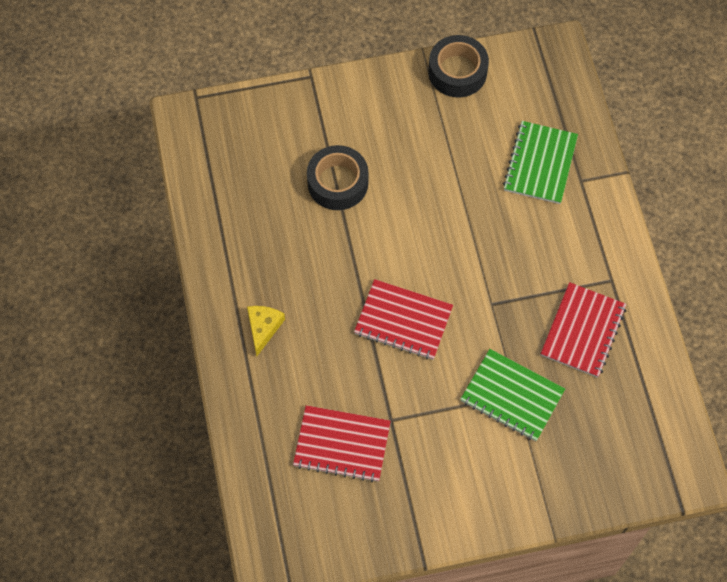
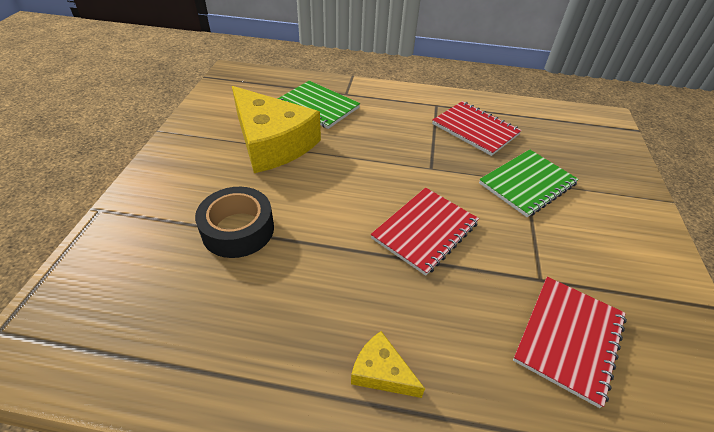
camera: 70 degrees left, 20 degrees down
(456, 152) = (272, 142): none -> yellow cheese
(457, 72) = (199, 119): black tape -> none

